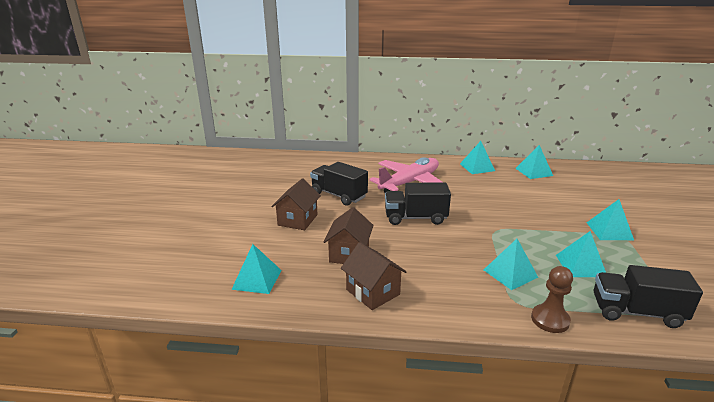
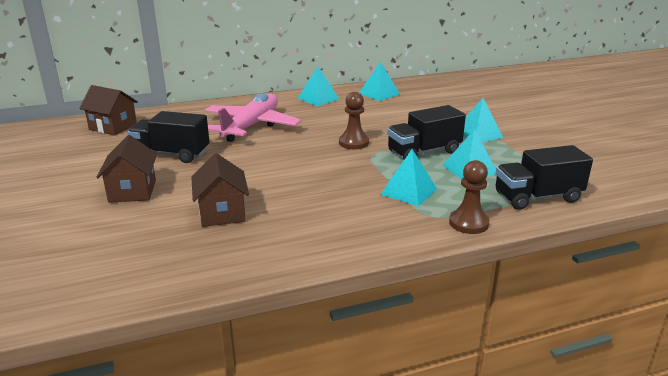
camera: 25 degrees left, 0 degrees up
(257, 279) = (117, 267): turquoise pyramid -> none
(373, 292) = (274, 244): brown house -> brown house (113, 127)
(415, 218) = (279, 160): black truck -> black truck (424, 152)
(485, 215) = (353, 143): none -> brown pawn

